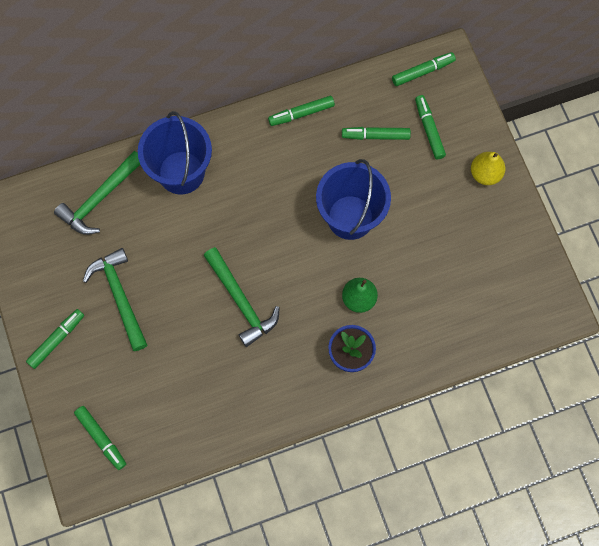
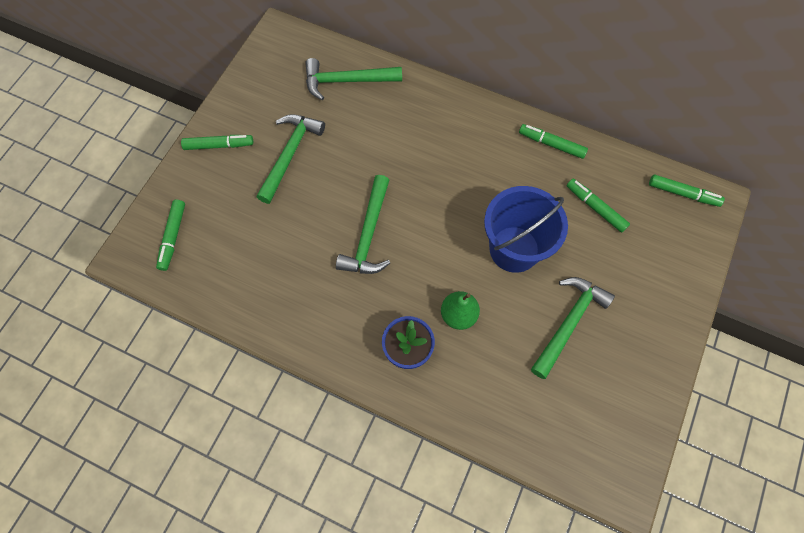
camera: 45 degrees right, 5 degrees down
(181, 172) = (420, 111): blue bucket -> none
(429, 129) = (646, 240): green marker -> none
(433, 235) = (569, 323): none -> green hammer
(485, 174) = (662, 314): yellow pear -> none

